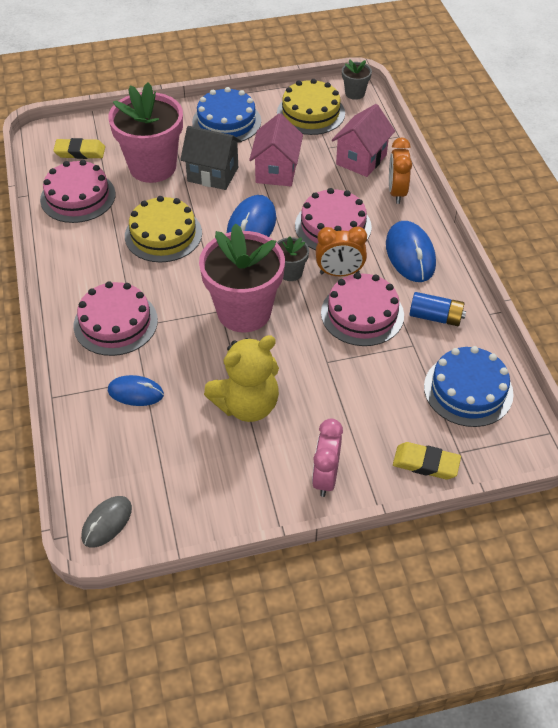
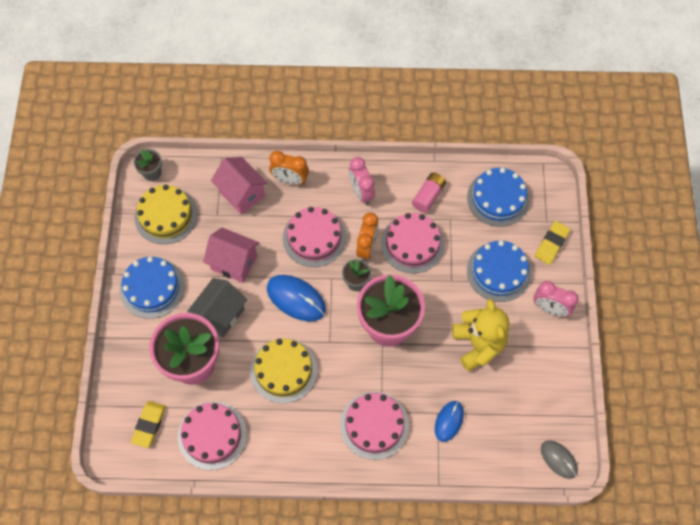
camera: 75 degrees left, 15 degrees up
(359, 409) = (499, 271): none -> blue cake
(410, 254) = (361, 192): blue mouse -> pink clock
(435, 317) = (428, 196): blue battery -> pink battery

